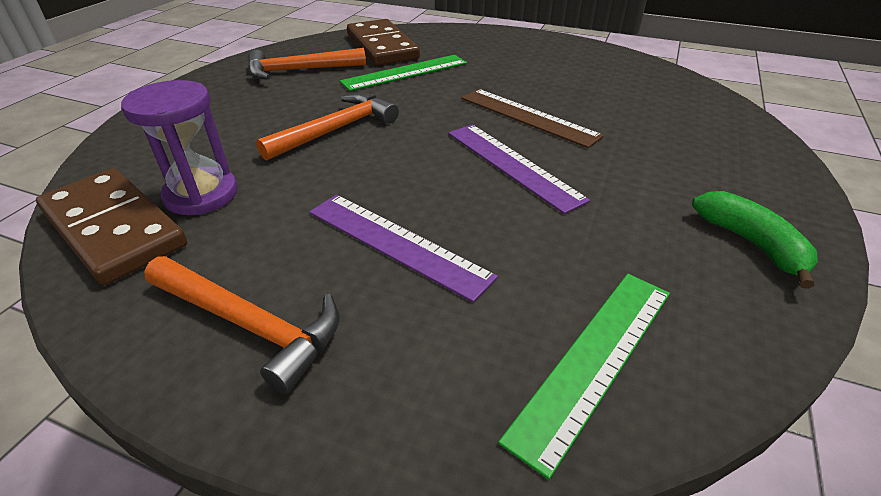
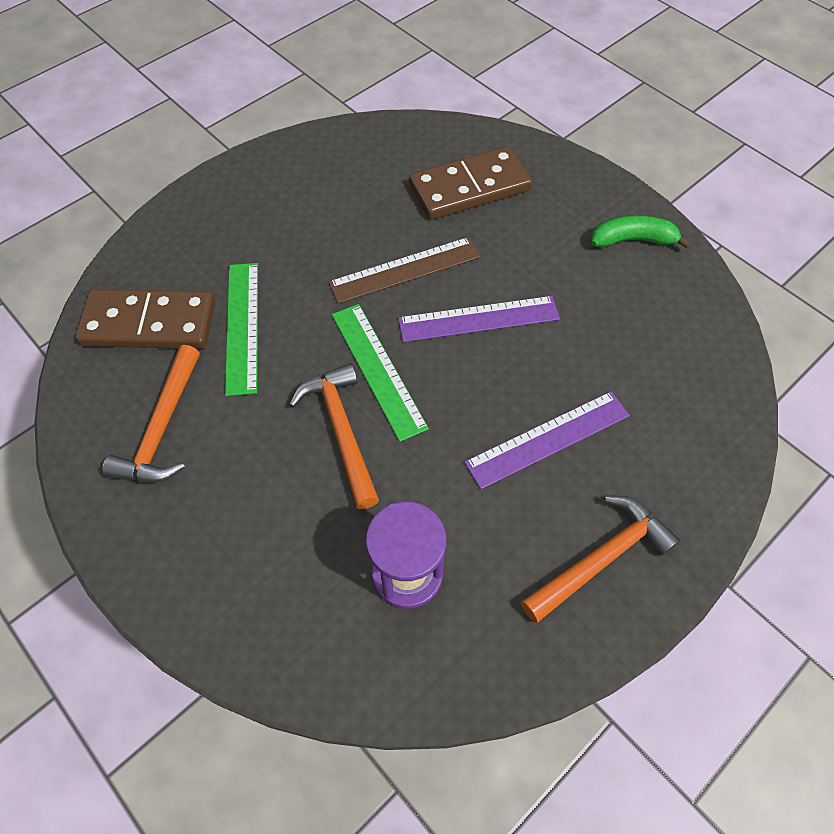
camera: 65 degrees left, 20 degrees up
(114, 228) = (431, 655): brown domino -> brown domino (469, 187)
(594, 359) = (696, 376): green ruler -> green ruler (378, 369)

